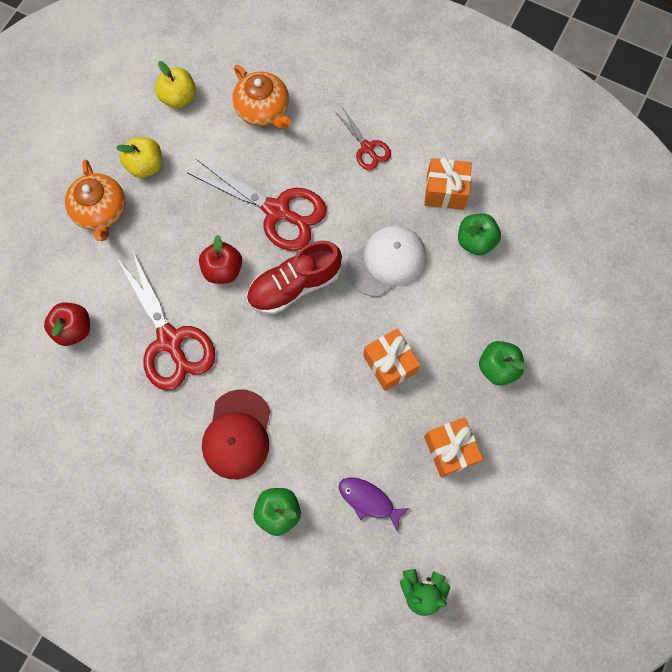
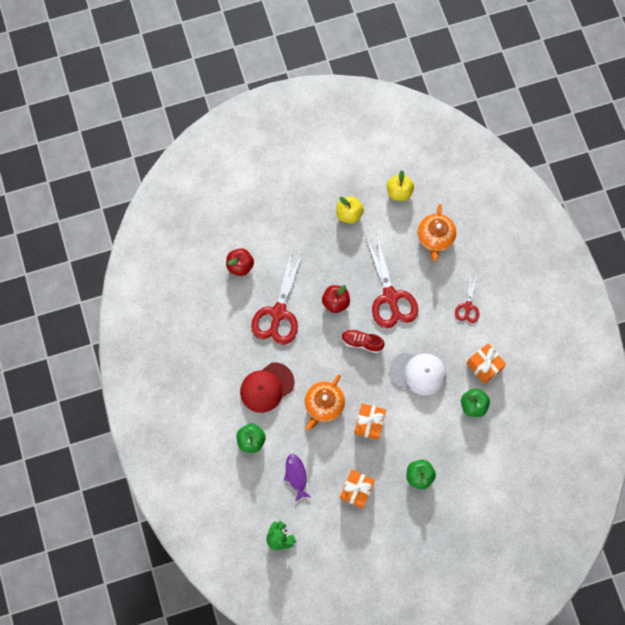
camera: 45 degrees right, 0 degrees up
(101, 211) = (306, 218): orange teapot -> orange teapot (323, 405)
(294, 285) = (362, 342): red shoe -> red shoe, size x0.65

